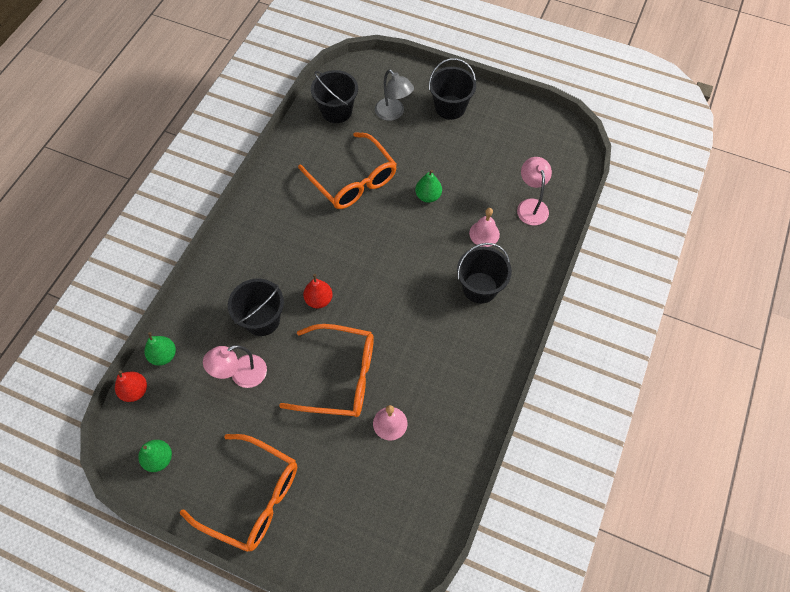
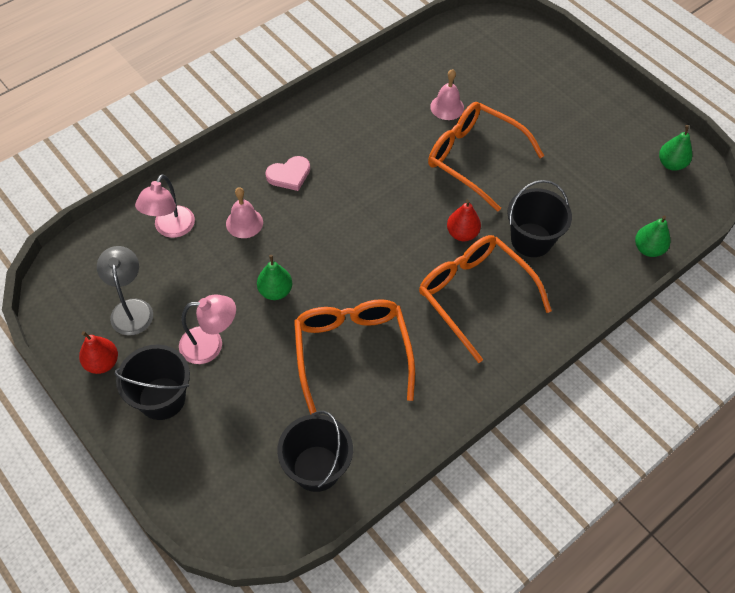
camera: 155 degrees left, 5 degrees down
(135, 391) = (685, 228): red pear -> red pear (102, 363)
(241, 375) = (571, 198): pink lamp -> pink lamp (210, 345)
(252, 497) = (593, 106): orange glasses -> orange glasses (474, 295)
(393, 113) = (242, 425): grey lamp -> grey lamp (131, 309)
(480, 288) = (289, 175): black bucket -> pink heart

